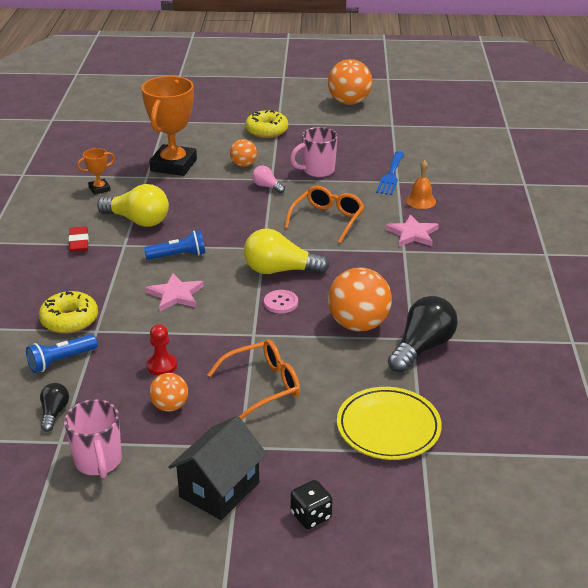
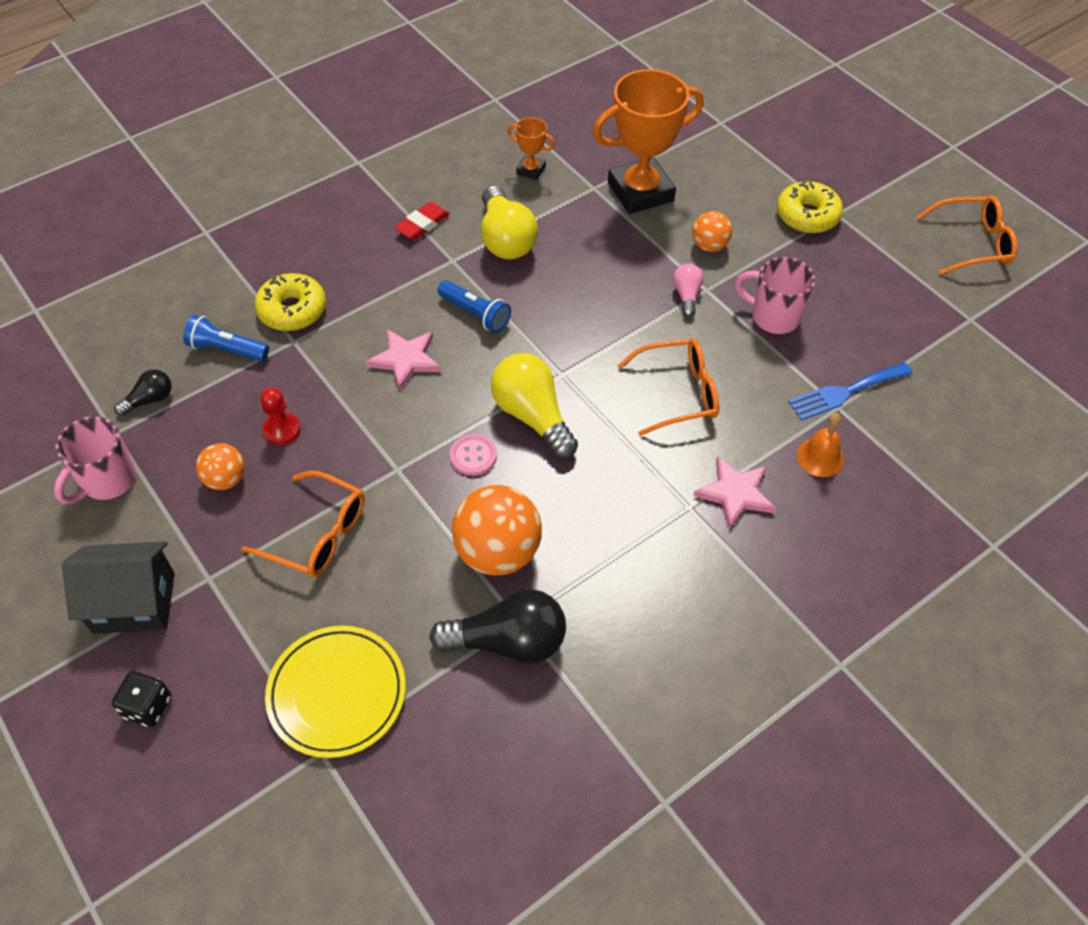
camera: 50 degrees right, 20 degrees up
(349, 102) = (973, 243): orange ball -> orange glasses

